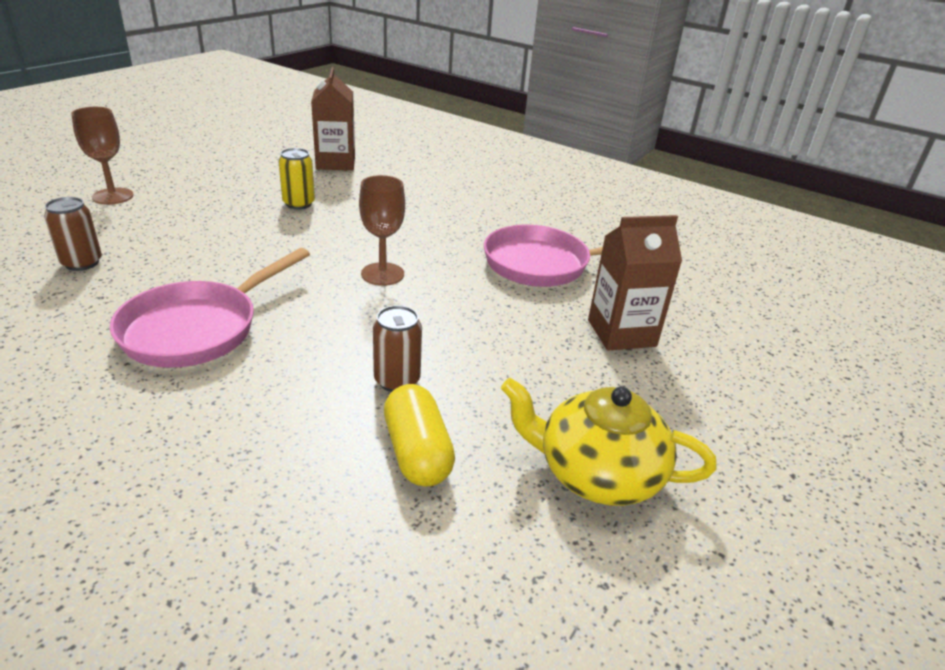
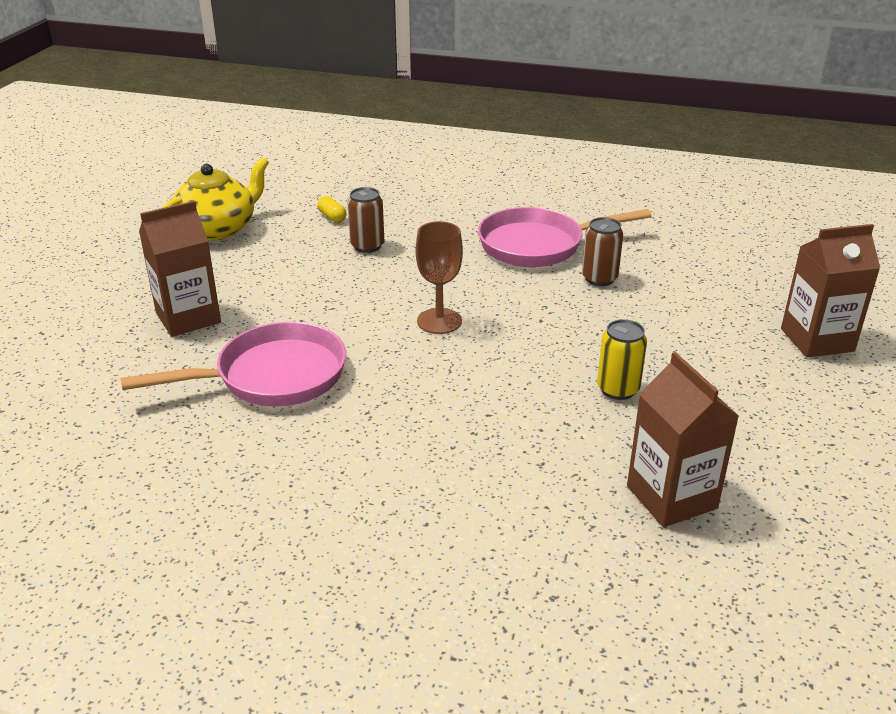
camera: 165 degrees right, 0 degrees up
(82, 263) = (700, 268): brown can -> brown can (599, 278)
(113, 196) = (817, 340): brown goblet -> brown carton
(197, 329) = (538, 245): pink pan -> pink pan turned 120 degrees counterclockwise
(417, 452) = (332, 217): yellow capsule -> yellow capsule, size x0.54
(596, 473) = (218, 228): yellow teapot -> yellow teapot turned 45 degrees counterclockwise

